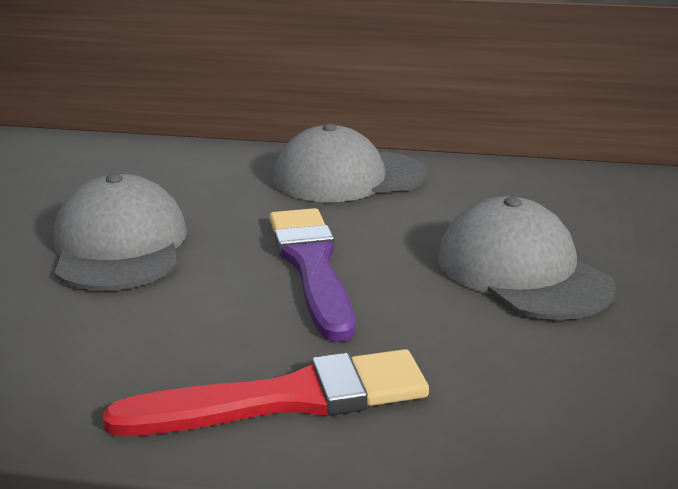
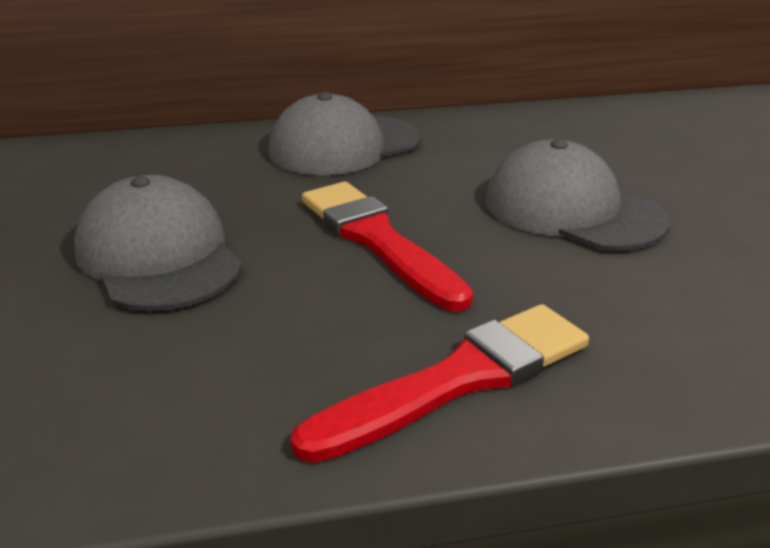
camera: 20 degrees left, 5 degrees up
(311, 266) = (377, 240): purple brush -> red brush

